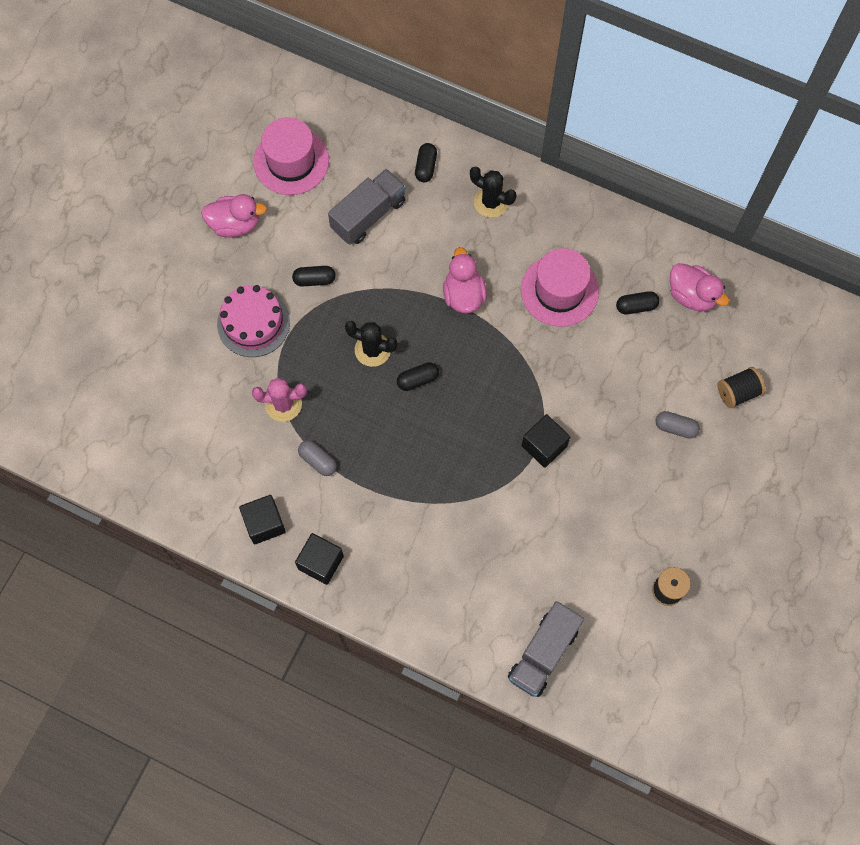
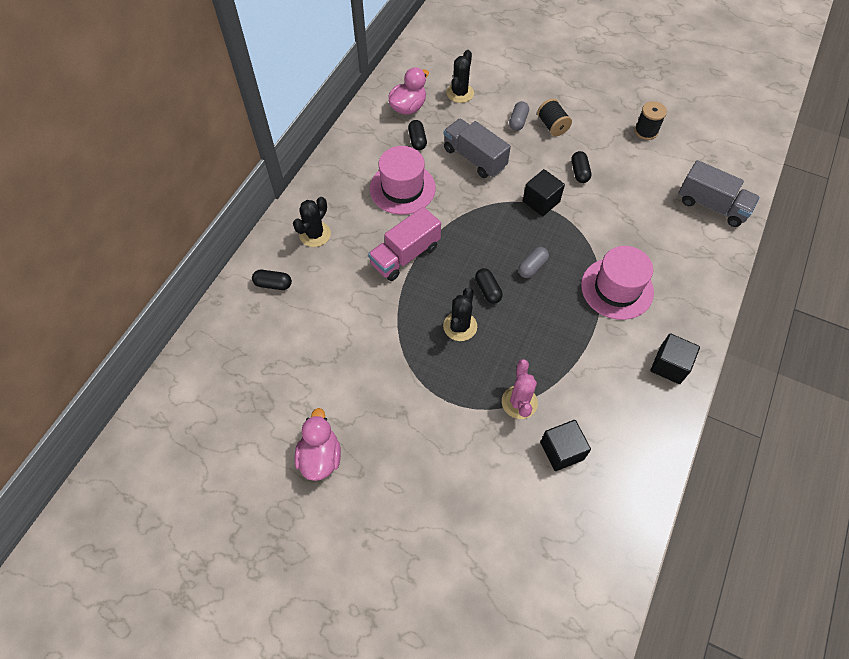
camera: 90 degrees left, 10 degrees down
(253, 323) = (433, 433): pink cake -> none
(264, 523) = (641, 415): black cube -> black cube (561, 451)
(291, 161) = (252, 403): pink hat -> pink hat (617, 288)
(314, 280) = (387, 378): black capsule -> black capsule (579, 172)
(318, 461) = (573, 370): grey capsule -> grey capsule (532, 267)
(368, 215) = (320, 331): grey truck -> grey truck (474, 158)
(463, 295) = (405, 255): pink duck -> pink truck
(722, 358) = (460, 93): none -> black cactus
(738, 392) = (487, 86): black spool -> black spool (552, 126)

